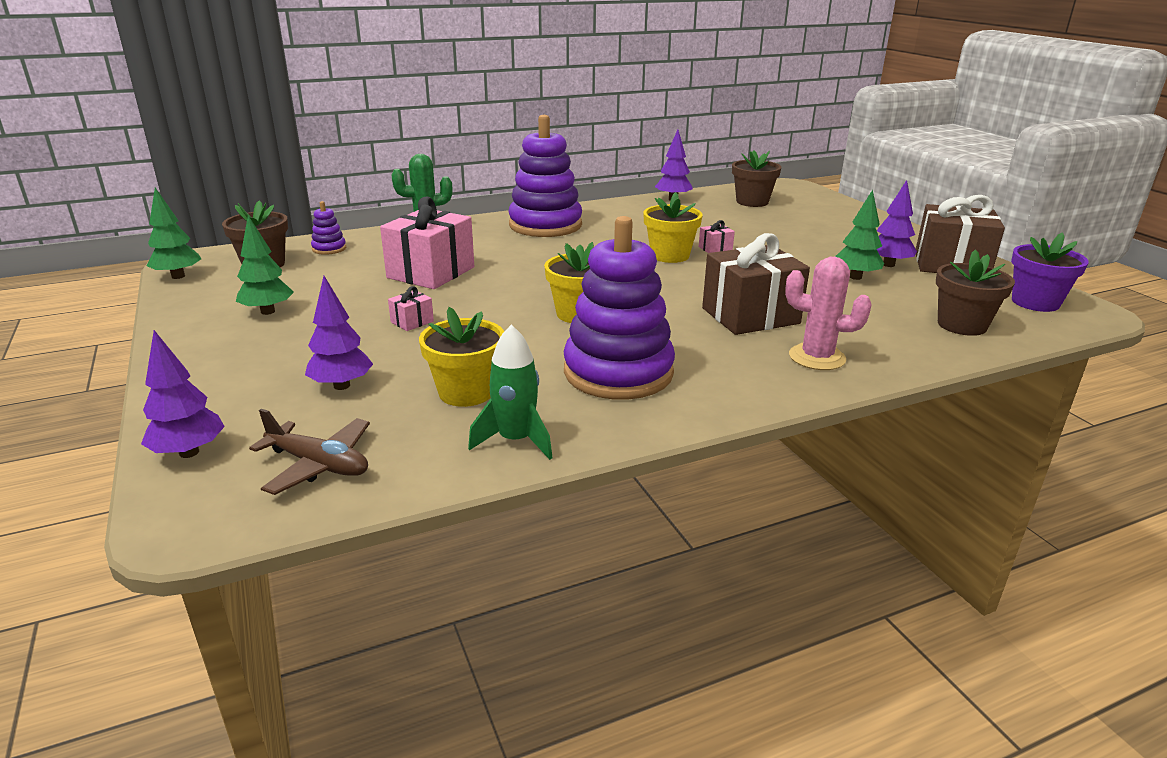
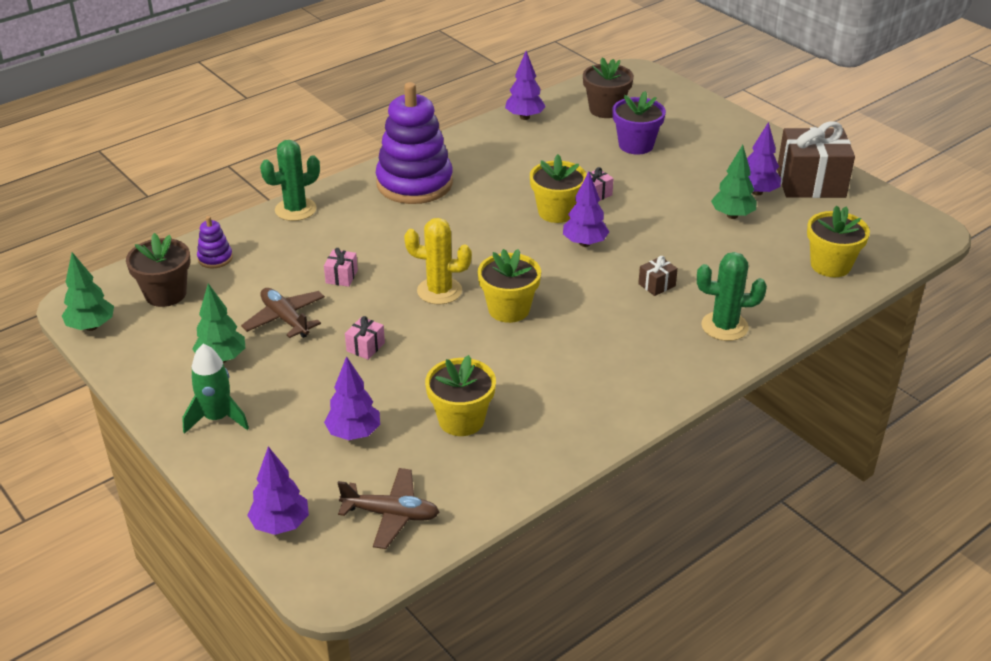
camera: 15 degrees left, 10 degrees up
(353, 293) = (285, 319): none -> brown plane
(431, 272) = (341, 277): pink gift -> pink gift, size x0.42
(515, 440) = (526, 461): green rocket -> green rocket (217, 418)
(517, 293) = (439, 291): none -> yellow cactus
(618, 372) = (573, 374): purple stacking toy -> none
(686, 278) = (584, 243): none -> purple tree
(750, 316) = (656, 285): brown gift -> brown gift, size x0.42
(817, 357) = (724, 326): pink cactus -> green cactus
(962, 325) = (830, 265): brown flower pot -> yellow flower pot
(1035, 302) = (885, 225): purple flower pot -> purple flower pot (636, 145)

